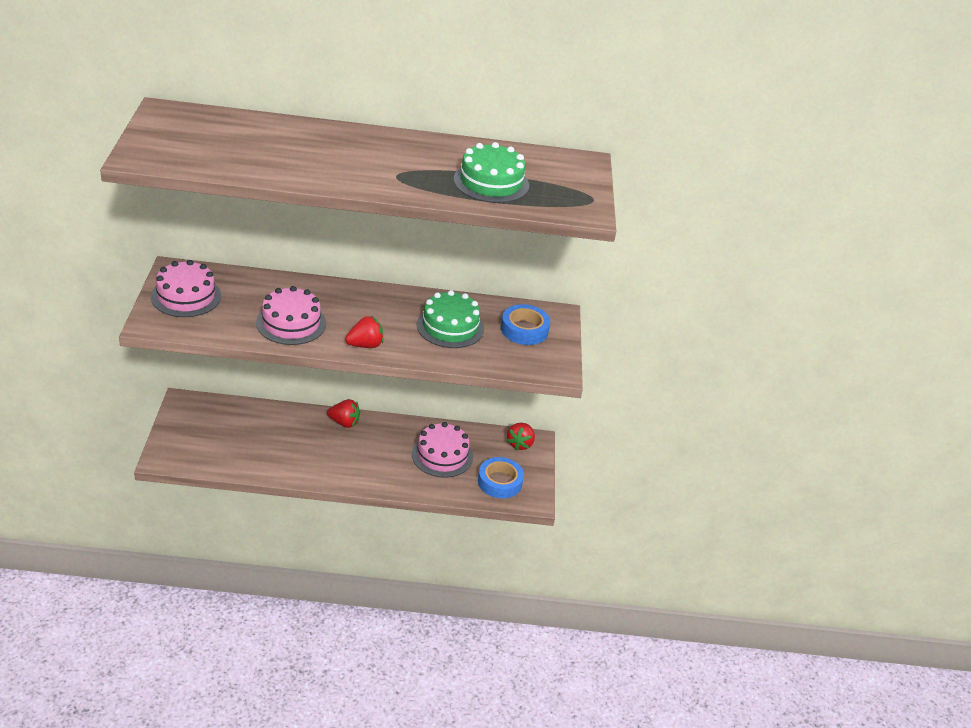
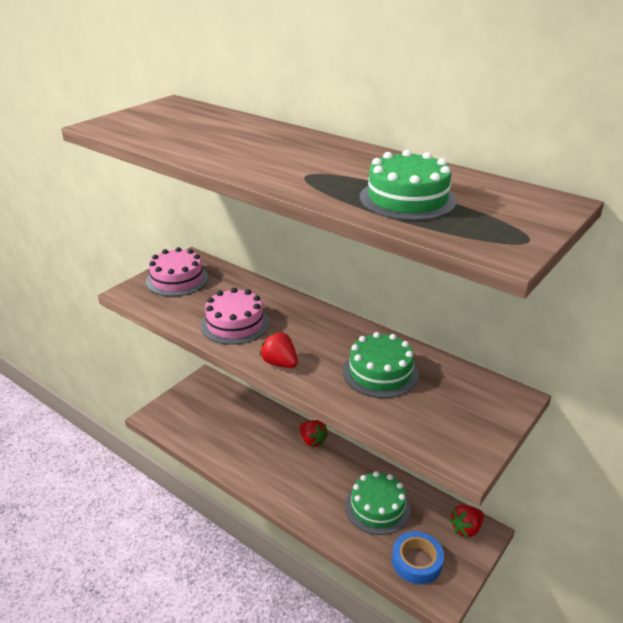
camera: 40 degrees right, 5 degrees down
(365, 345) = (280, 363): red strawberry -> red strawberry turned 150 degrees counterclockwise
(442, 455) = (377, 507): pink cake -> green cake
(524, 330) = (461, 401): blue tape -> none

